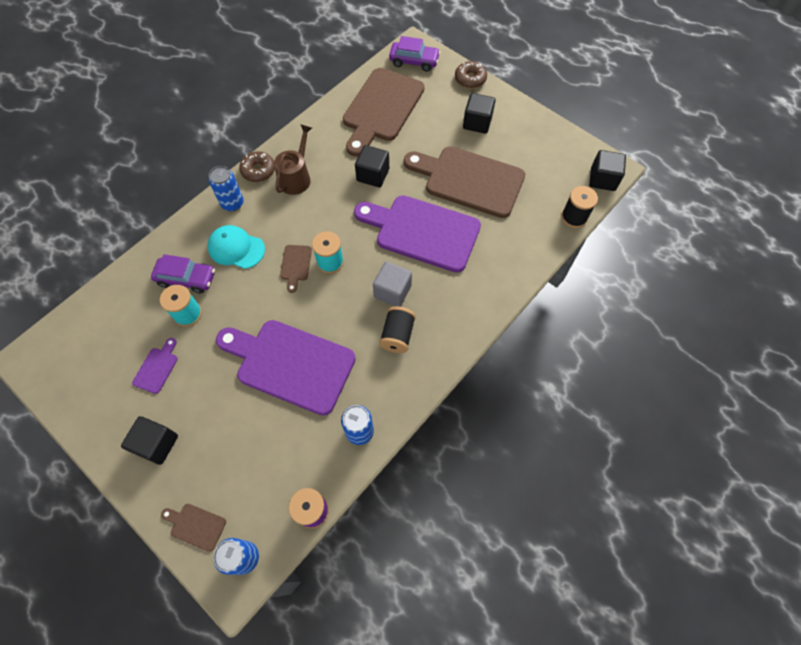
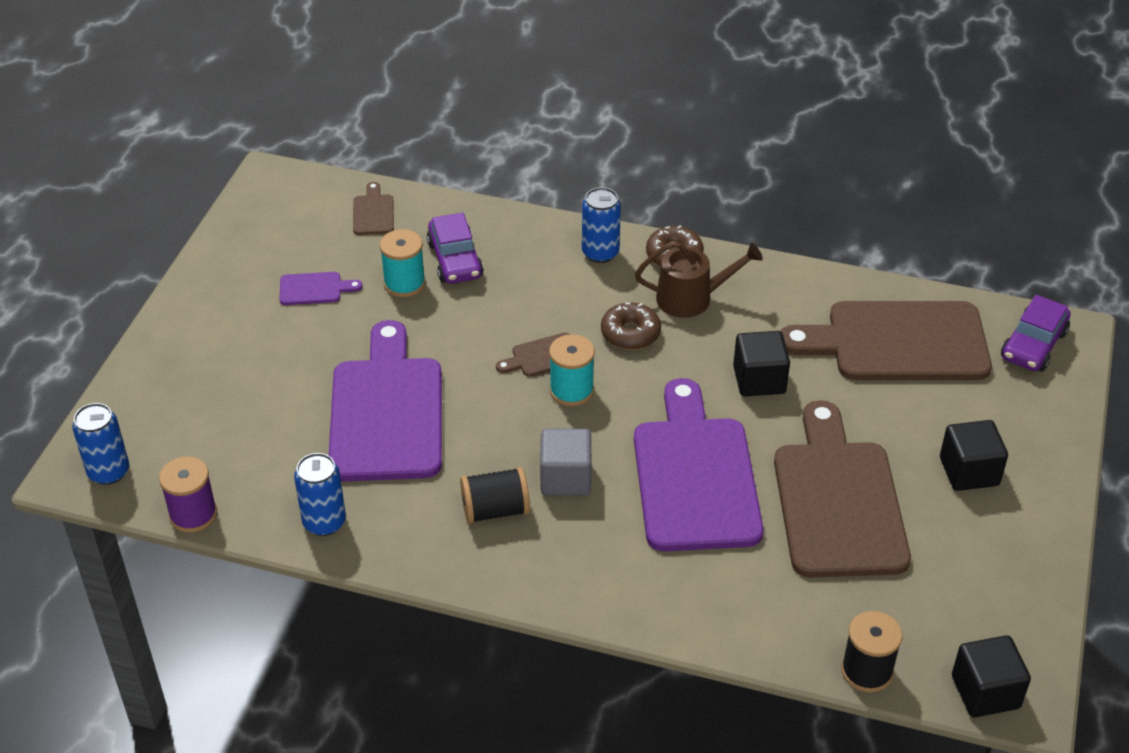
camera: 65 degrees right, 20 degrees down
(157, 444) = (216, 333): black cube -> none
(195, 525) = (130, 411): brown cutting board -> brown cutting board (373, 212)
(236, 248) = (531, 286): turquoise cap -> none
(414, 61) = (1033, 345): purple car -> purple car turned 45 degrees clockwise
(470, 79) = (1059, 430): brown donut -> brown donut (630, 333)

